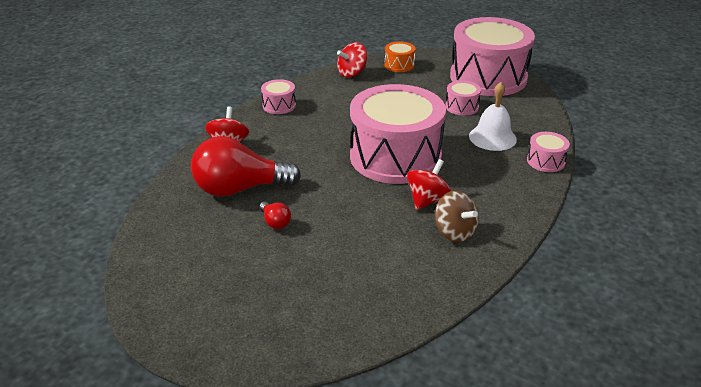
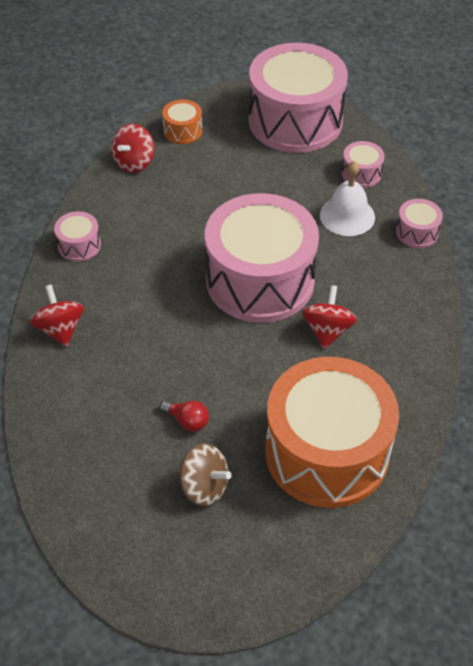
camera: 25 degrees left, 15 degrees up
(239, 189) = (117, 390): red light bulb -> none
(370, 277) = (327, 452): none -> orange drum
(454, 232) = (376, 363): brown spinning top -> brown spinning top (204, 487)
(461, 107) = (290, 178): pink drum -> pink drum (361, 173)

